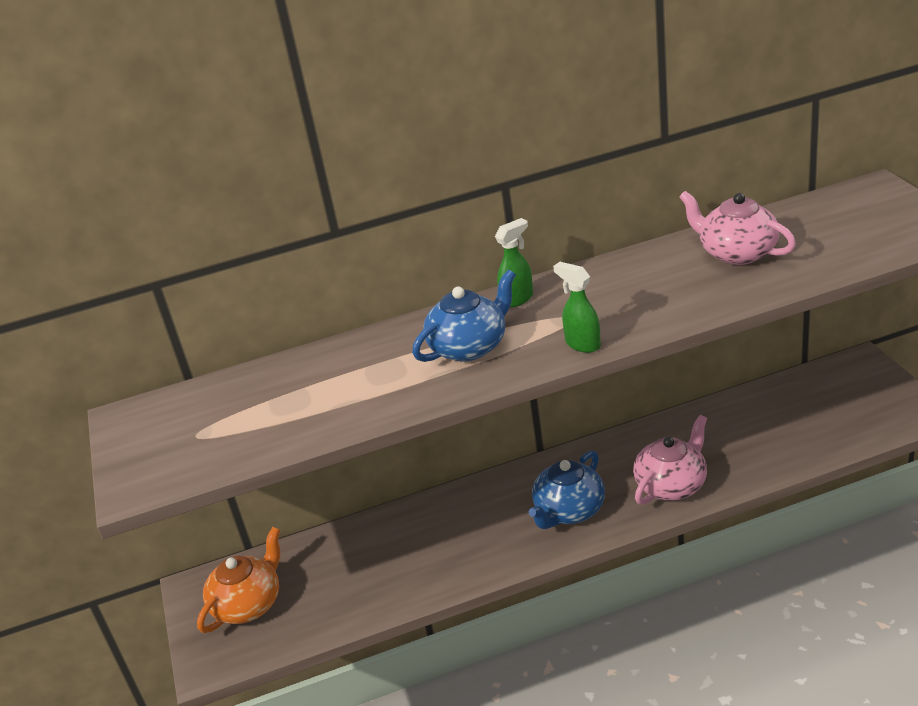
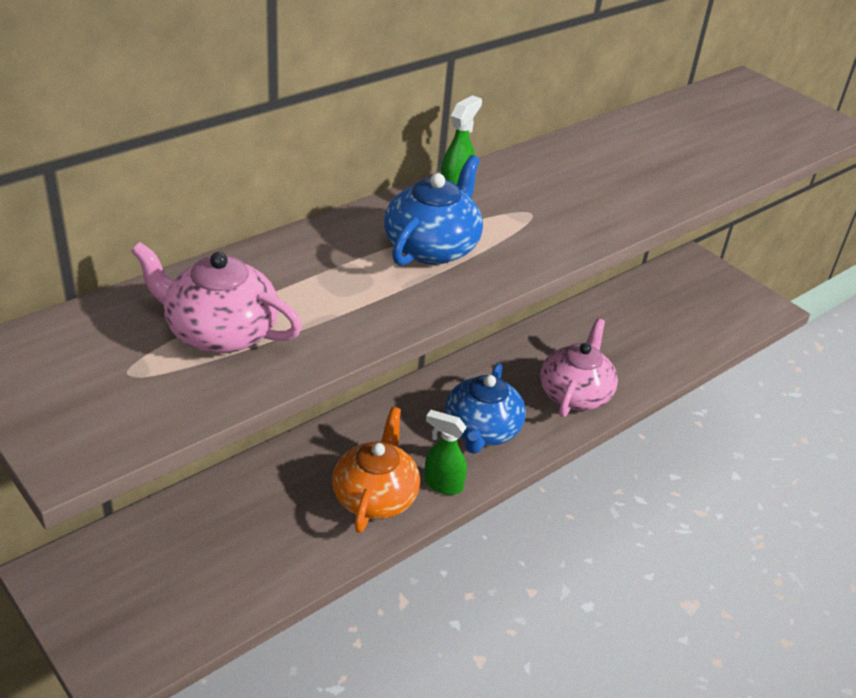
camera: 30 degrees left, 5 degrees up
(248, 604) = (139, 584): orange teapot -> orange teapot (375, 496)
(582, 344) = (560, 241): green spray bottle -> green spray bottle (442, 484)
(736, 253) = (659, 144): pink teapot -> pink teapot (219, 332)

